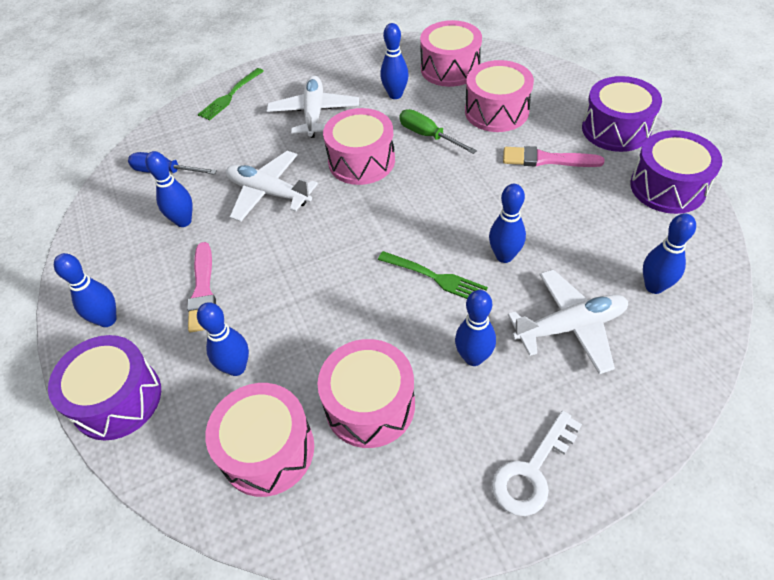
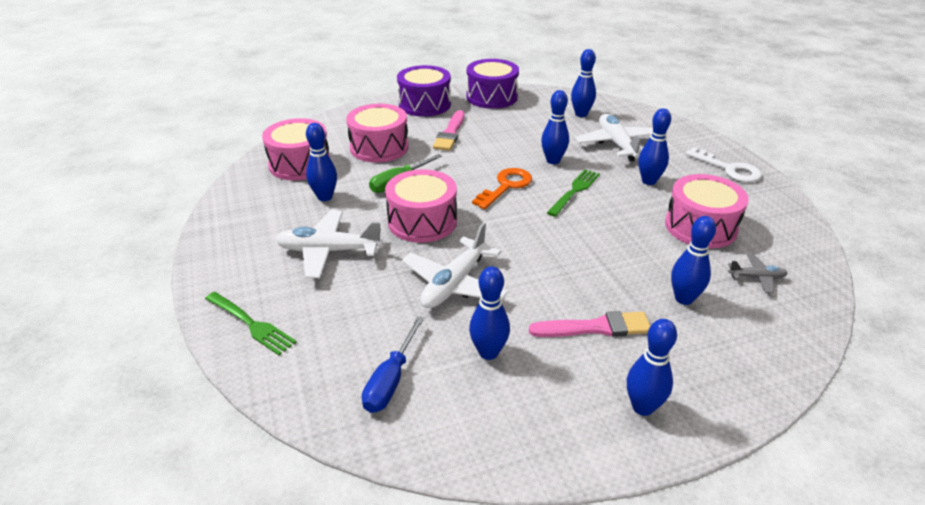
camera: 90 degrees left, 15 degrees down
(117, 399) = (741, 383): purple drum -> none
(267, 450) = (756, 277): pink drum -> grey plane
(435, 216) = (506, 186): none -> orange key

